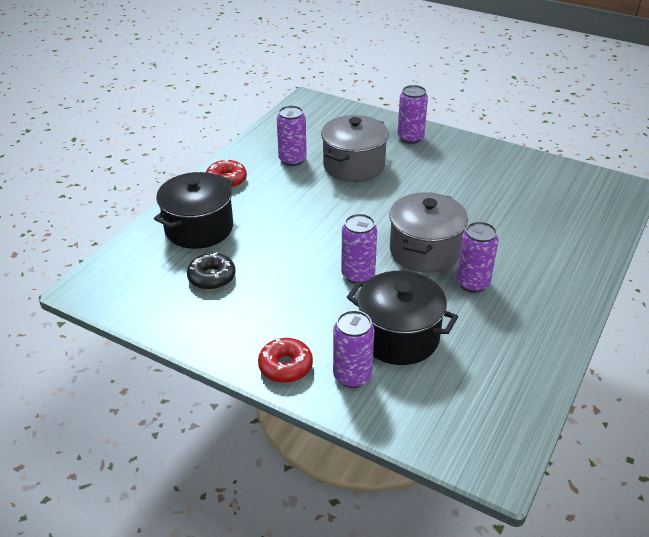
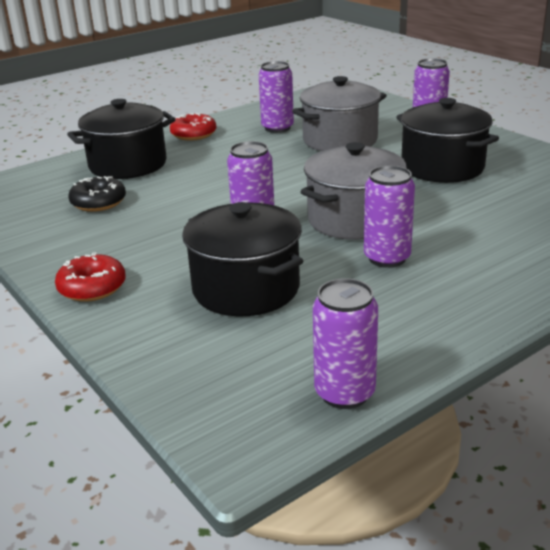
camera: 25 degrees right, 10 degrees down
(352, 376) = (155, 312): purple can -> purple can (344, 393)
(450, 182) = (442, 167): none -> black pot

